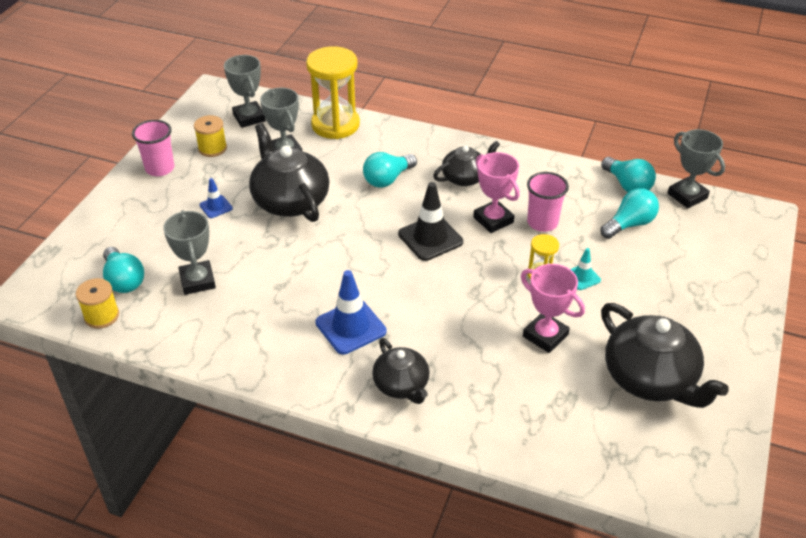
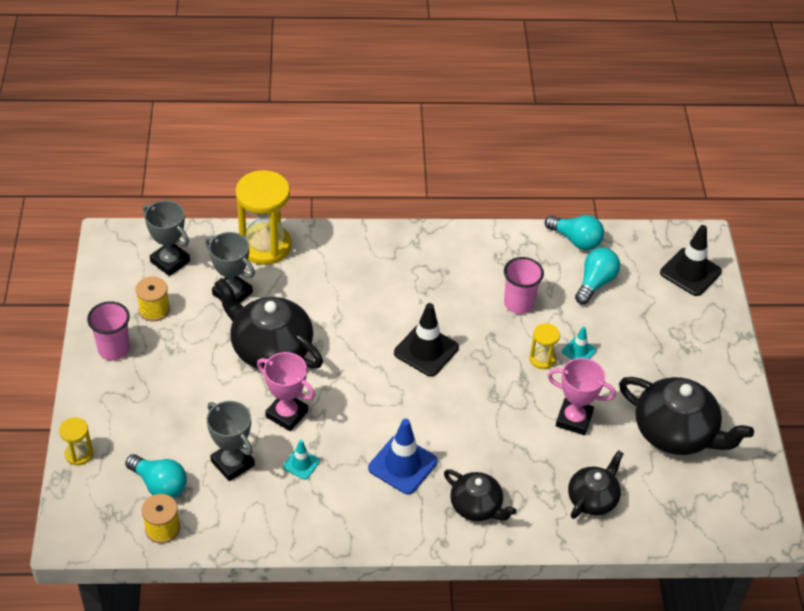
camera: 25 degrees left, 5 degrees up
(76, 237) = (79, 454): none -> yellow hourglass
(216, 207) = (200, 377): blue traffic cone -> none
(257, 299) = (301, 464): none -> turquoise traffic cone
(387, 179) = (352, 296): turquoise light bulb -> none
(465, 177) = (424, 273): black teapot -> black teapot (593, 498)
(493, 220) = (473, 313): pink trophy -> pink trophy (287, 414)
(687, 196) = (632, 237): grey trophy -> none
(735, 239) = (690, 272): none -> black traffic cone

